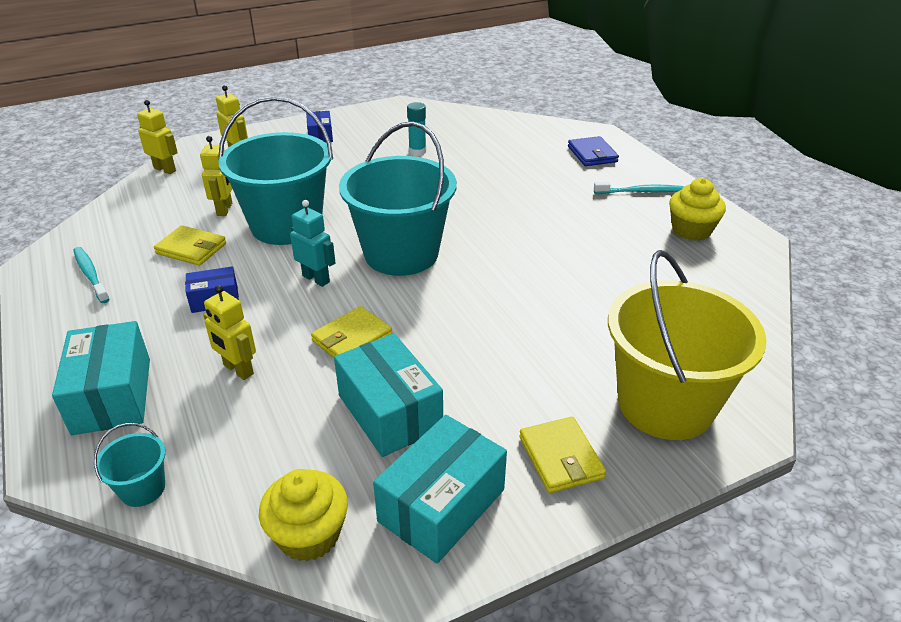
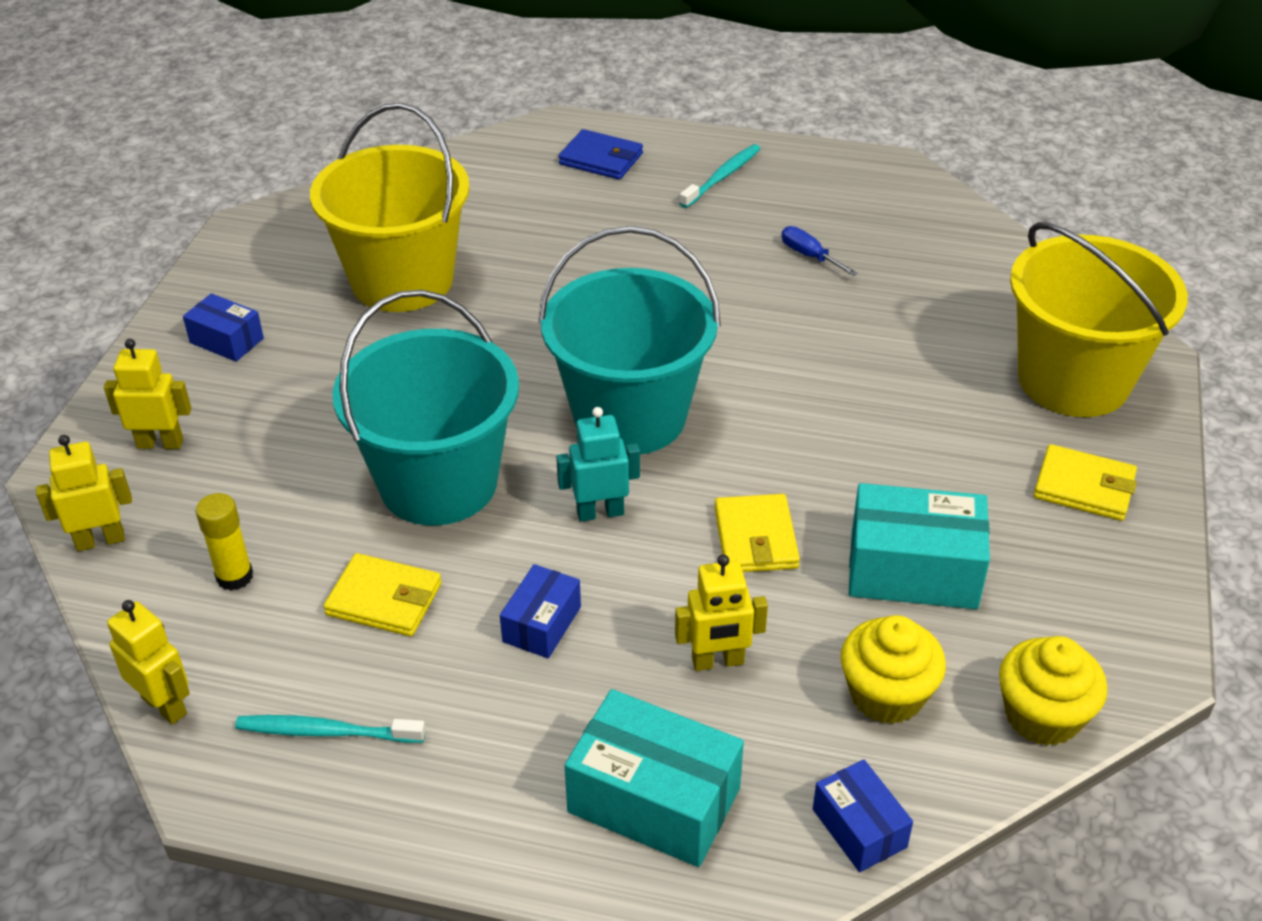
camera: 50 degrees left, 5 degrees up
(142, 489) = (859, 828): turquoise bucket -> blue box
(171, 207) = (234, 577): none -> yellow glue stick
(191, 249) = (384, 599): yellow wallet -> yellow wallet turned 45 degrees clockwise
(225, 209) = (316, 524): yellow robot -> yellow robot (165, 705)
(417, 151) = (402, 280): turquoise glue stick -> yellow bucket
(441, 505) = (1079, 600): turquoise box -> none
(620, 248) = (809, 256): none -> blue screwdriver
(691, 230) = (833, 193): yellow cupcake -> yellow cupcake (886, 695)

